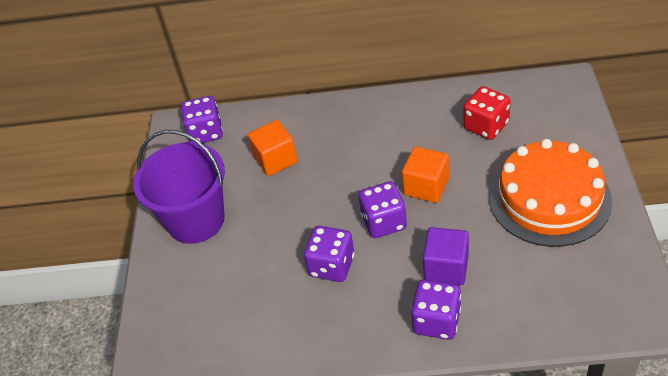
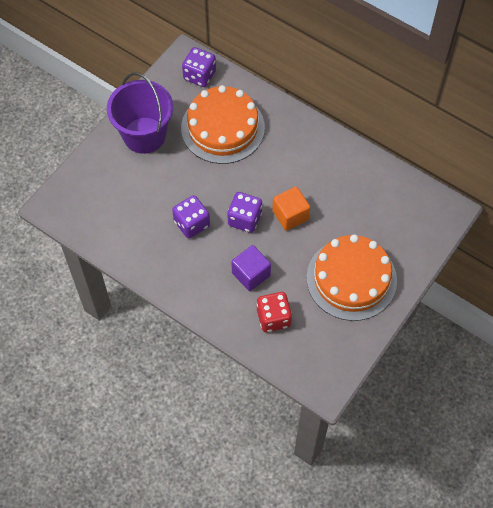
camera: 30 degrees right, 15 degrees up
(275, 159) = (223, 128): orange cube -> orange cake
(436, 321) = (215, 300): purple dice -> none
(486, 126) = (367, 202): red dice -> red dice (273, 318)

